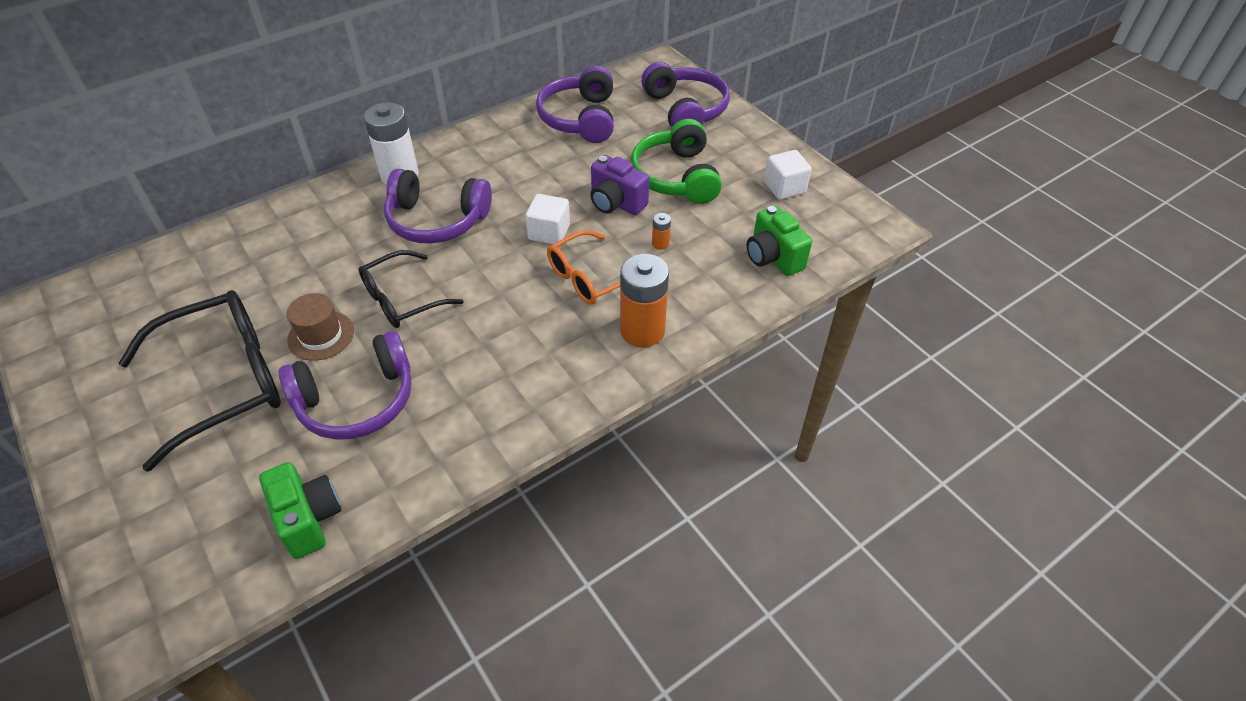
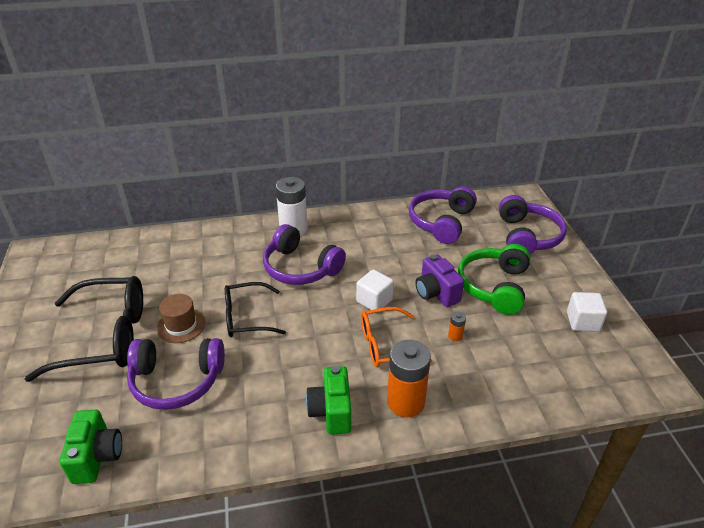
camera: 25 degrees right, 10 degrees down
(773, 258) = (545, 378): green camera -> green camera (331, 412)

